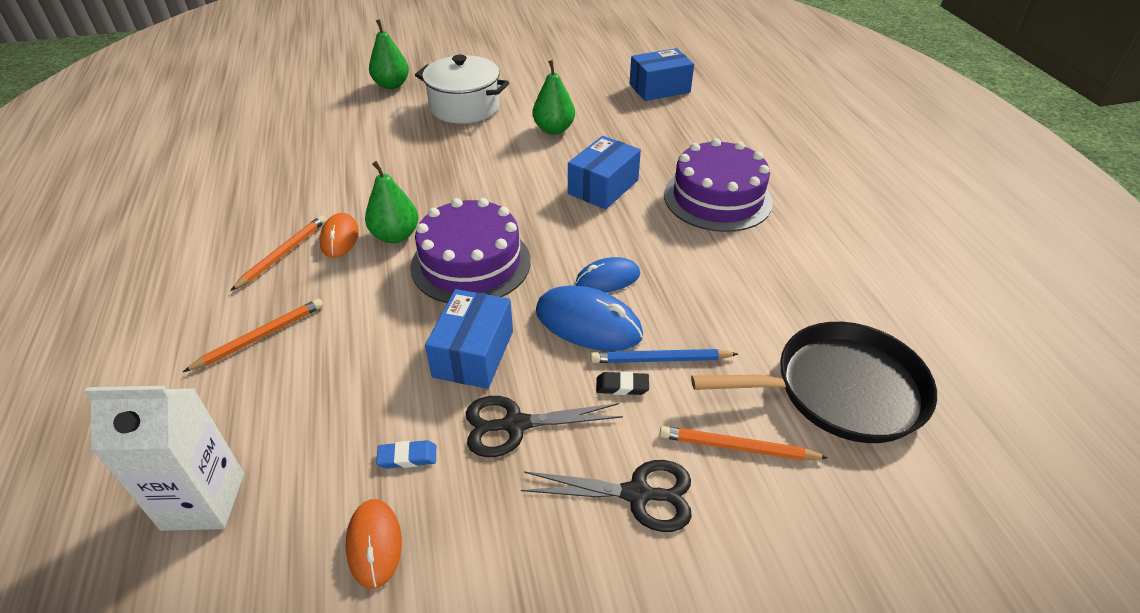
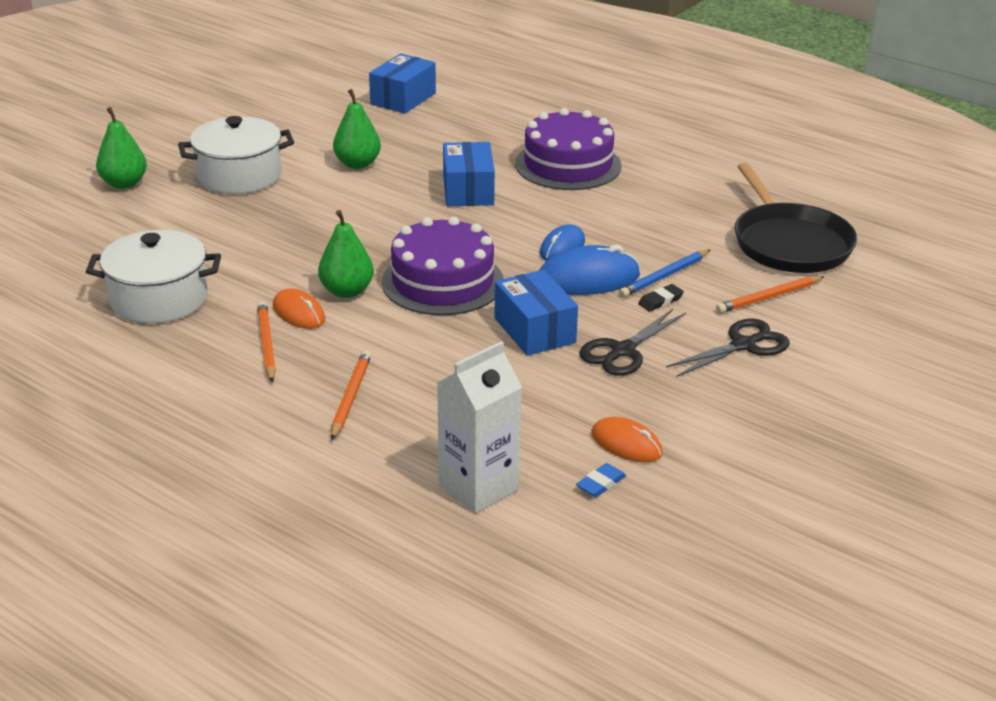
camera: 40 degrees left, 10 degrees down
(281, 181) = (159, 299): none -> white pot
(407, 457) = (579, 399): blue eraser -> blue eraser (601, 483)
(840, 390) = (789, 243): black pan -> black pan turned 120 degrees clockwise

